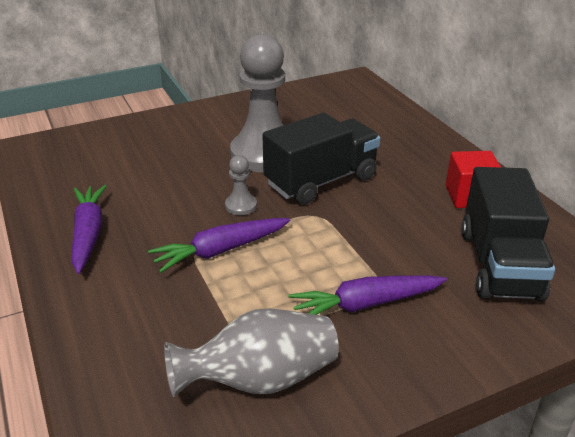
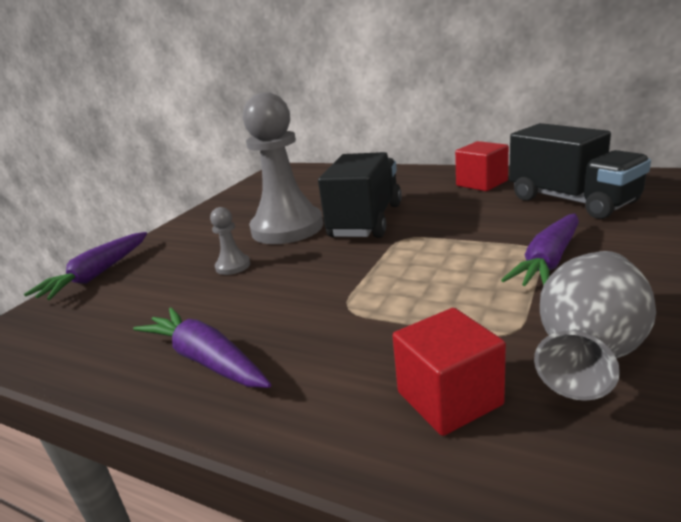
camera: 35 degrees left, 10 degrees down
(150, 345) = (449, 398): none -> red cube
(220, 251) = (371, 296): purple carrot -> purple carrot (97, 274)
(241, 206) = (330, 263): grey pawn -> grey pawn (233, 266)

